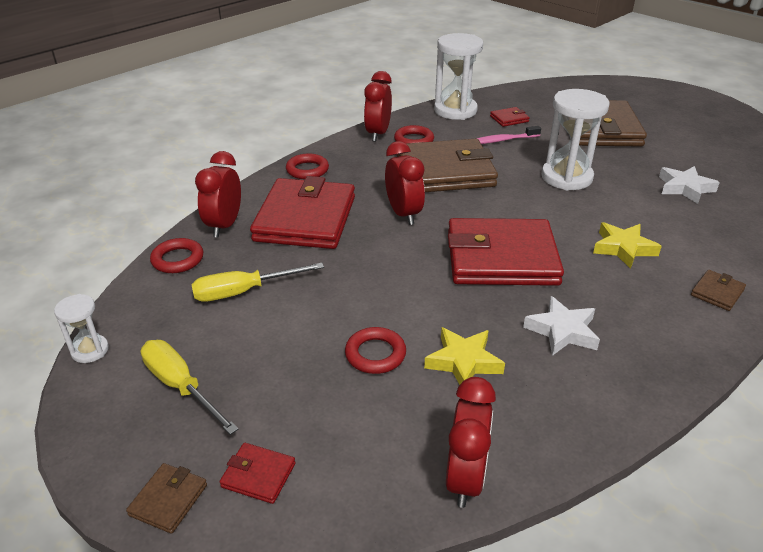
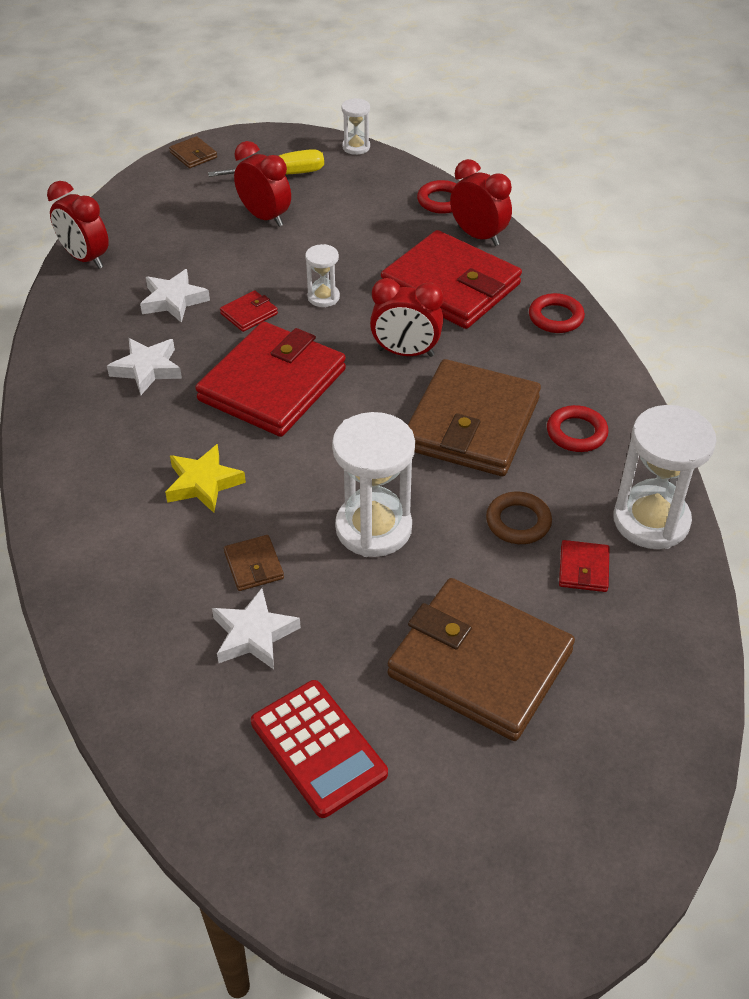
camera: 120 degrees right, 10 degrees up
(243, 292) = (363, 223): yellow screwdriver -> none
(258, 475) = (176, 186): red wallet -> red wallet (249, 314)
(375, 273) = (323, 297): none -> white hourglass
(375, 354) = (226, 262): red ring -> none
(378, 134) = (618, 407): red clock -> red clock (265, 217)
(463, 362) = (173, 300): yellow star -> white star
(502, 140) = (518, 522): pink toothbrush -> brown ring
(704, 151) = (318, 748): none -> red calculator
(717, 292) = (81, 505): brown wallet -> brown wallet (254, 565)

